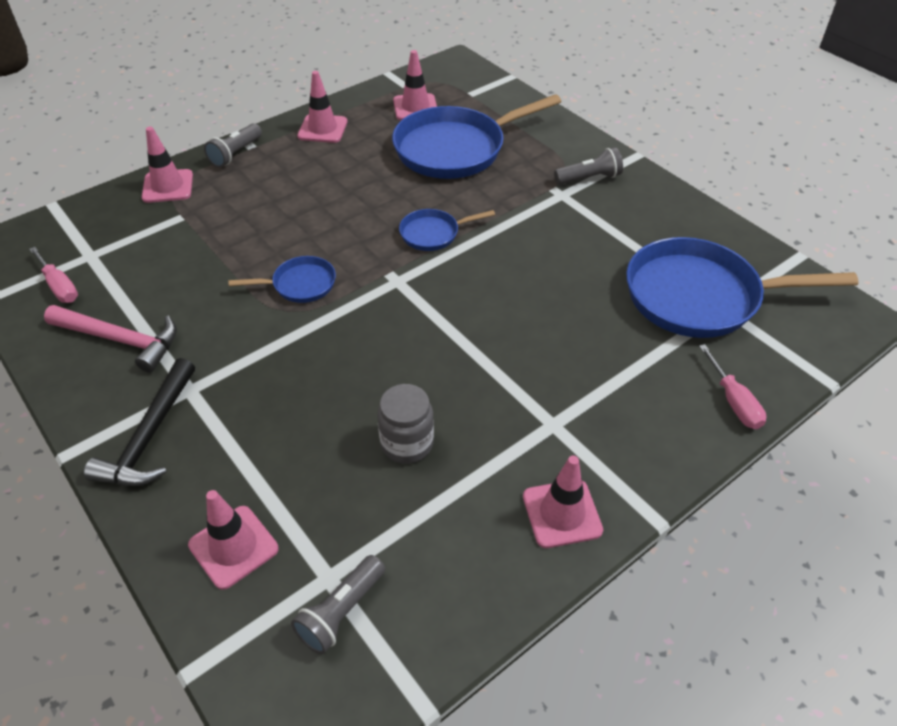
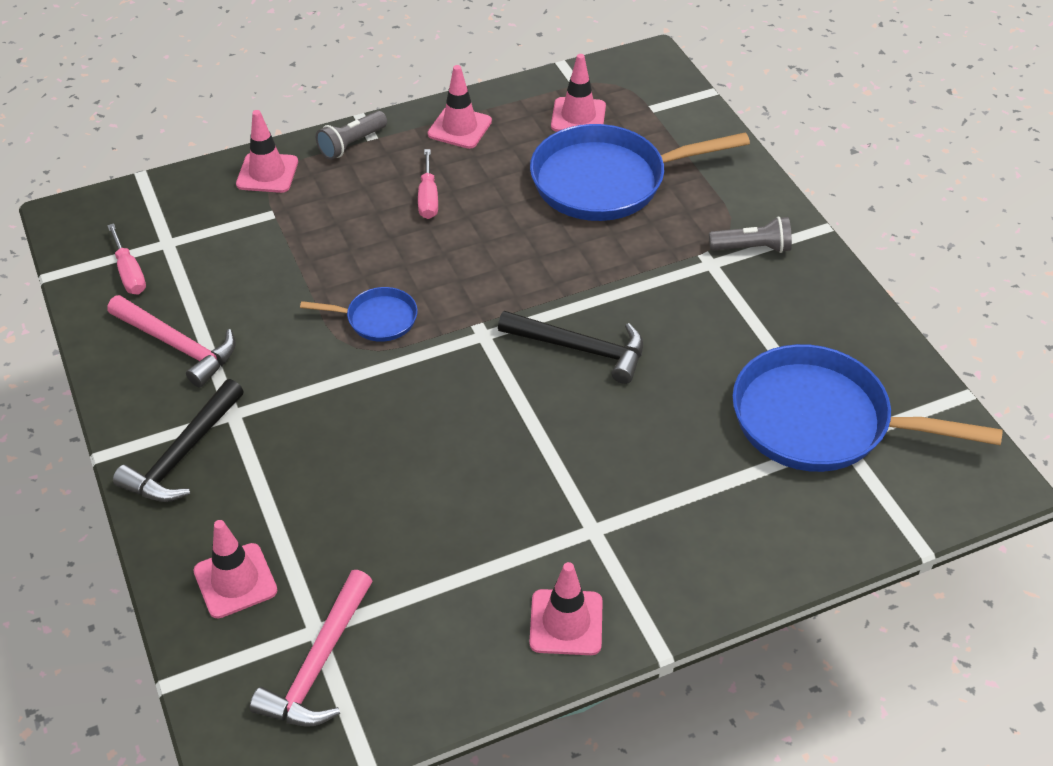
camera: 15 degrees right, 0 degrees up
(341, 612) = (318, 664): grey flashlight -> pink hammer
(407, 443) = (434, 517): grey jar -> none
(433, 233) = (543, 285): blue pan -> none
(483, 277) = (580, 349): none -> black hammer
(733, 401) = (802, 548): pink screwdriver -> pink screwdriver (428, 198)

